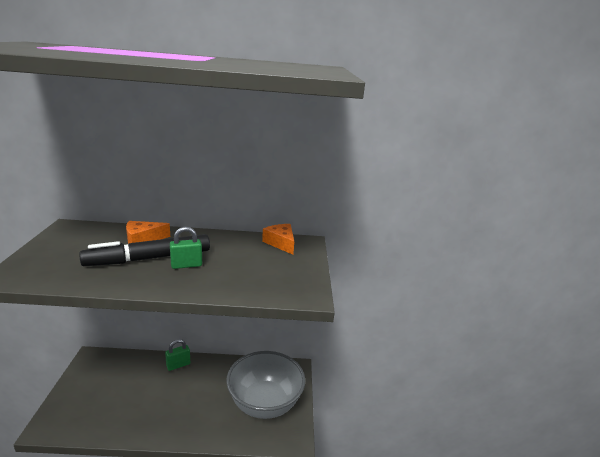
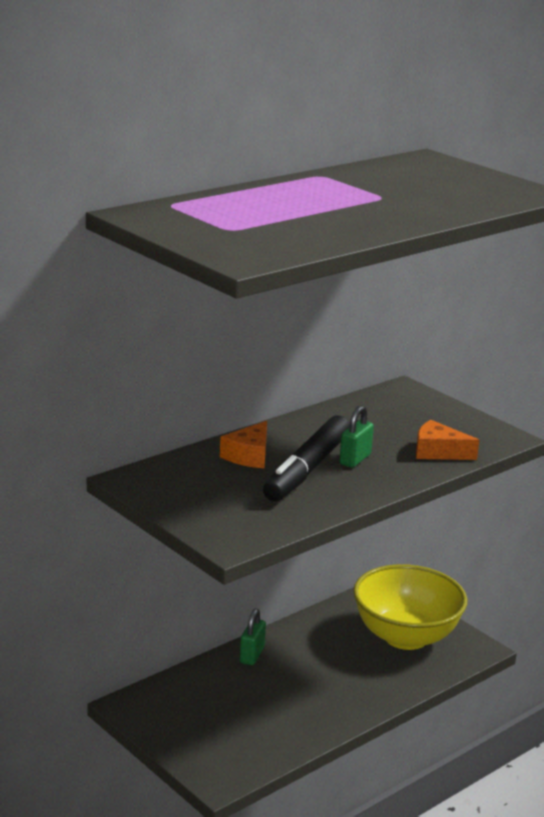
camera: 40 degrees left, 0 degrees up
(264, 403) = (405, 637): grey bowl -> yellow bowl
(281, 243) = (385, 400): orange cheese -> orange cheese (438, 452)

